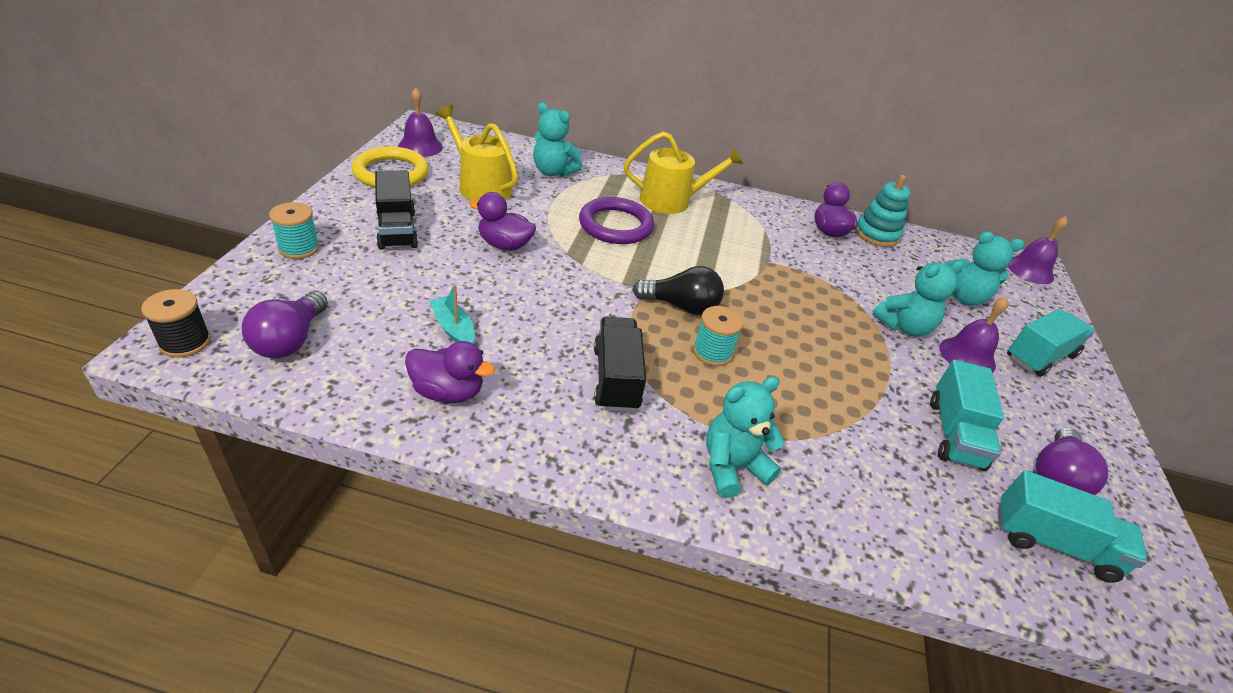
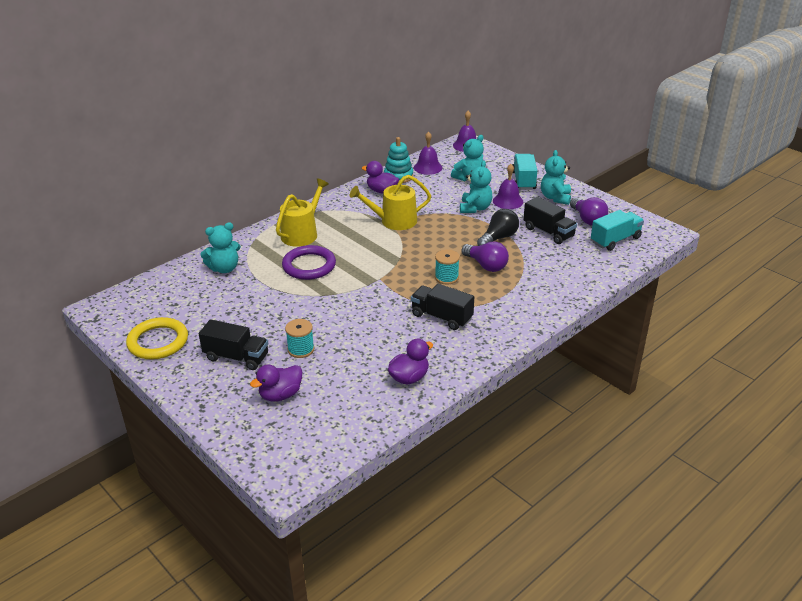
camera: 50 degrees left, 5 degrees down
(185, 342) = (288, 471): black spool -> none
(290, 340) = (320, 427): purple light bulb -> purple light bulb (486, 265)
(299, 248) = (222, 406): turquoise spool -> turquoise spool (301, 349)
(420, 146) = (132, 318): purple bell -> purple bell (428, 167)
(453, 328) = (358, 361): turquoise boat -> none
(481, 186) = (214, 306): yellow watering can -> yellow watering can (394, 221)
(504, 245) = (292, 317): purple duck -> purple duck (280, 395)
(681, 306) = (403, 272): black light bulb -> black light bulb (498, 238)
(732, 467) = (522, 304): turquoise teddy bear -> turquoise teddy bear (555, 198)
(954, 433) = (548, 232): turquoise truck -> black truck

